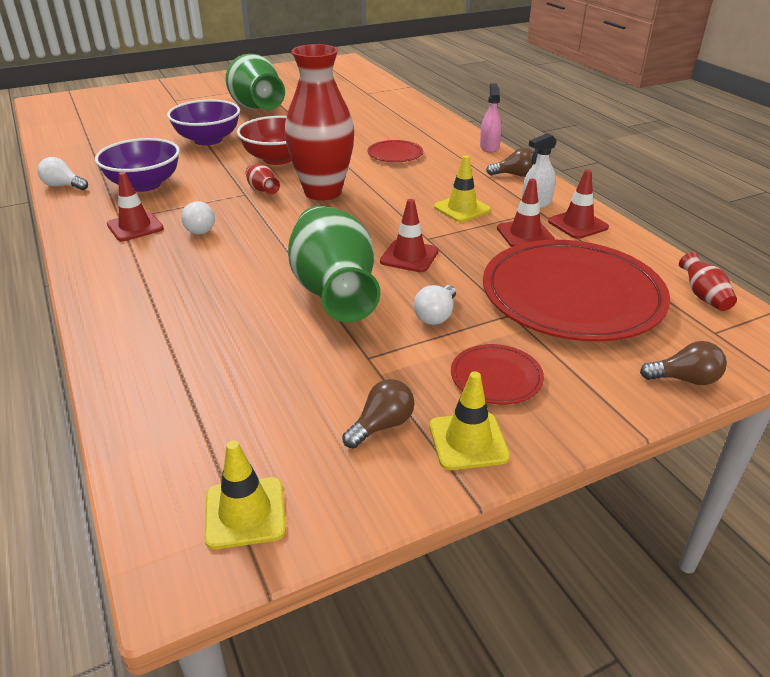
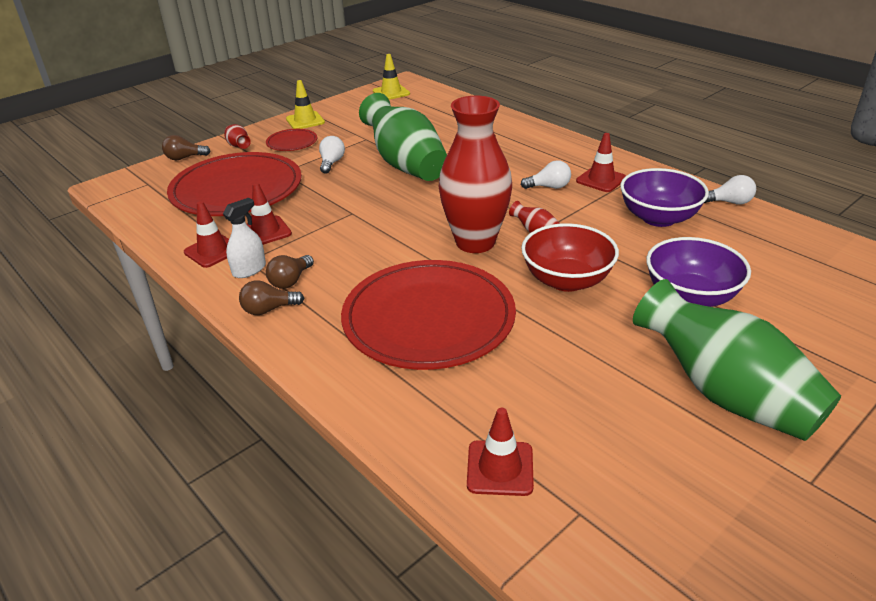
camera: 165 degrees right, 0 degrees up
(198, 229) = (549, 187): white light bulb -> white light bulb turned 135 degrees clockwise
(382, 425) = (347, 119): brown light bulb -> brown light bulb (290, 281)
(395, 154) = (428, 318): red plate -> red plate, size x2.29
(409, 256) = (362, 195): red traffic cone -> red traffic cone (500, 468)
(462, 209) = (326, 248): yellow traffic cone -> none
(489, 147) = (302, 362): pink spray bottle -> none
(703, 296) = (138, 205): red vase -> red vase (238, 146)

